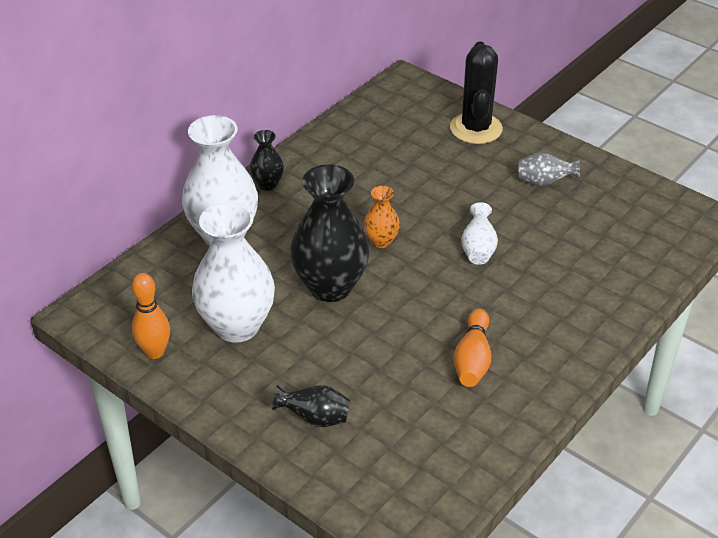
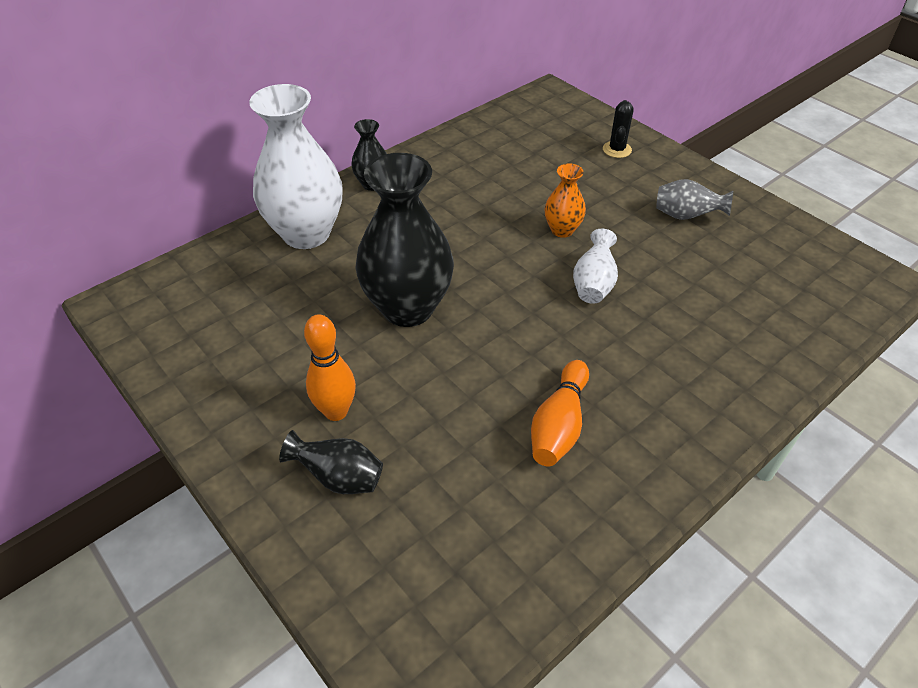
camera: 10 degrees right, 5 degrees up
(155, 352) = (179, 362): orange bowling pin -> orange bowling pin (336, 411)
(237, 326) = (284, 342): white vase -> none
(381, 241) = (481, 261): orange vase -> orange vase (562, 230)
(476, 128) = (617, 150): black cactus -> black cactus, size x0.49

